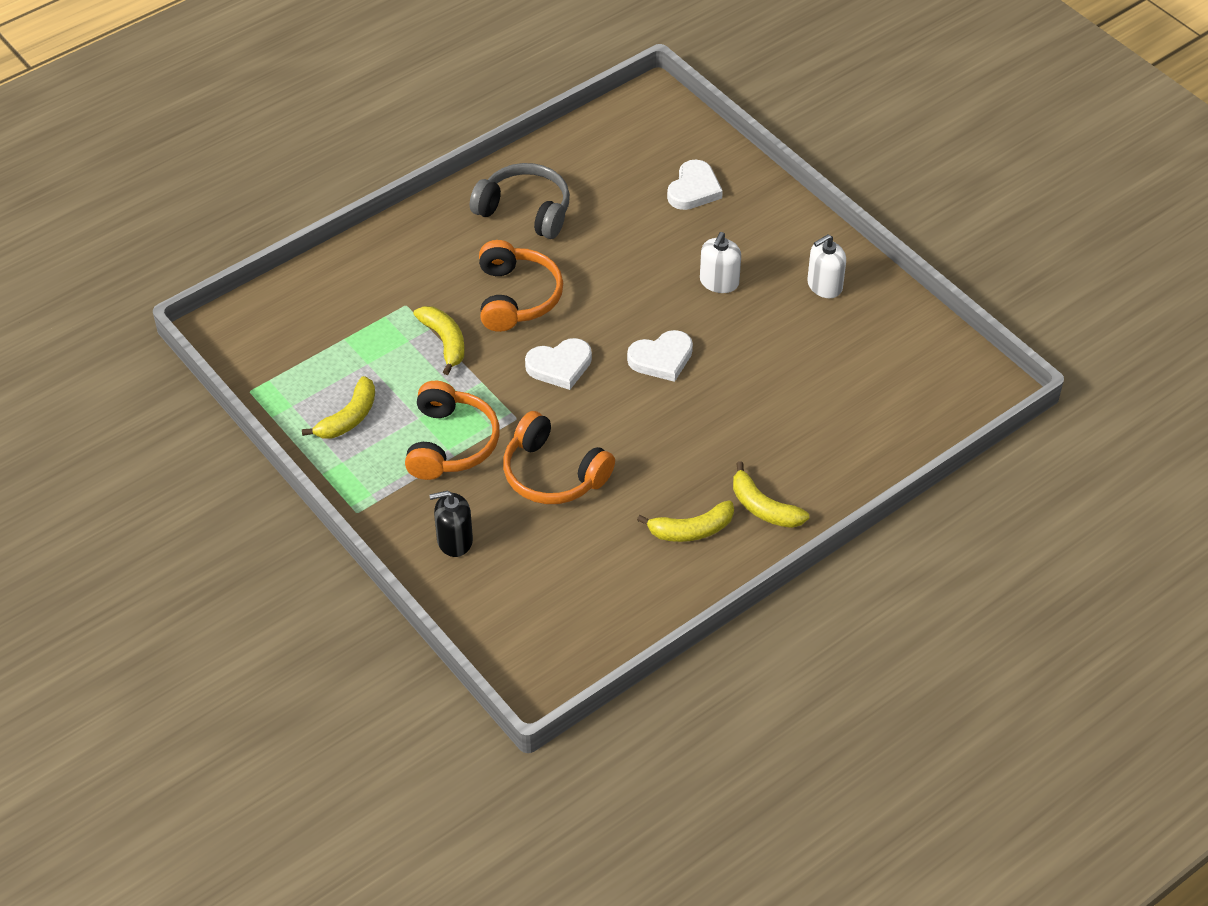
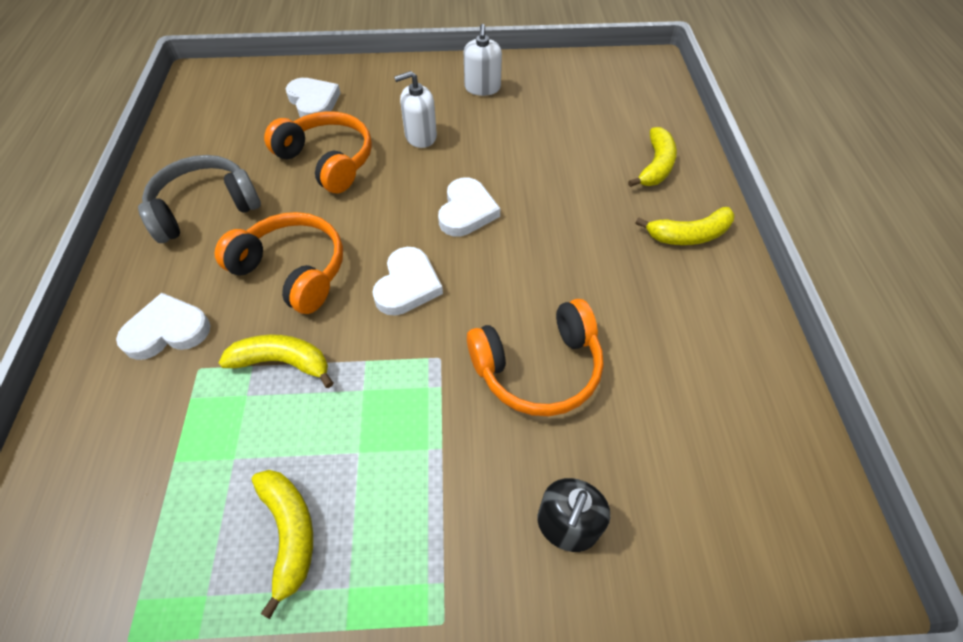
camera: 55 degrees left, 5 degrees up
(417, 270) = (167, 330): none -> white heart
(451, 443) = (422, 440): orange headphones -> orange headphones (328, 161)
(691, 530) = (685, 297): yellow banana -> yellow banana (655, 166)
(719, 282) = (420, 136): white soap dispenser -> white soap dispenser turned 105 degrees clockwise

